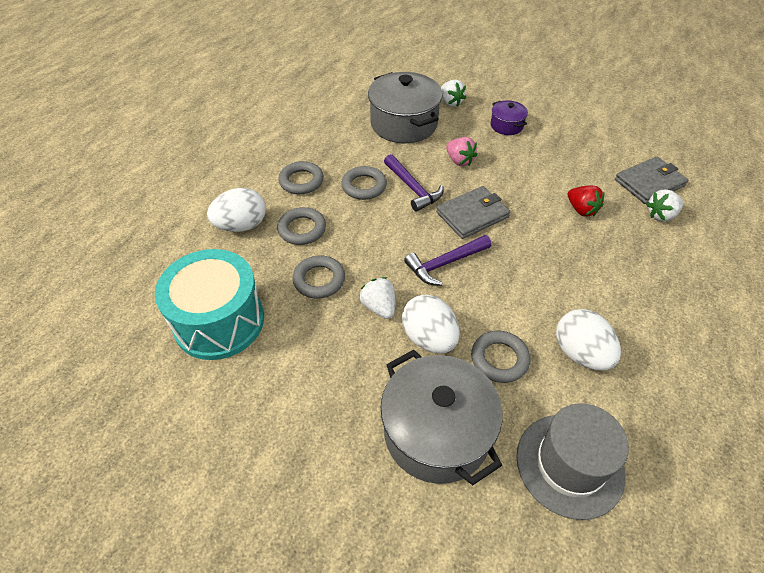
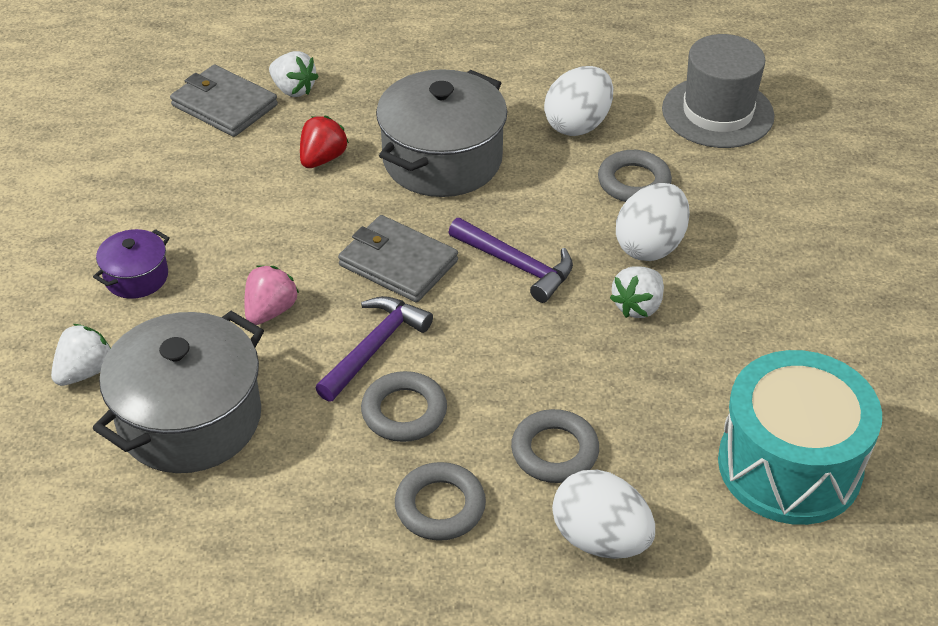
camera: 115 degrees left, 5 degrees down
(319, 280) = (638, 386): grey ring -> none
(436, 432) = (763, 206): grey pot -> grey pot (442, 160)

